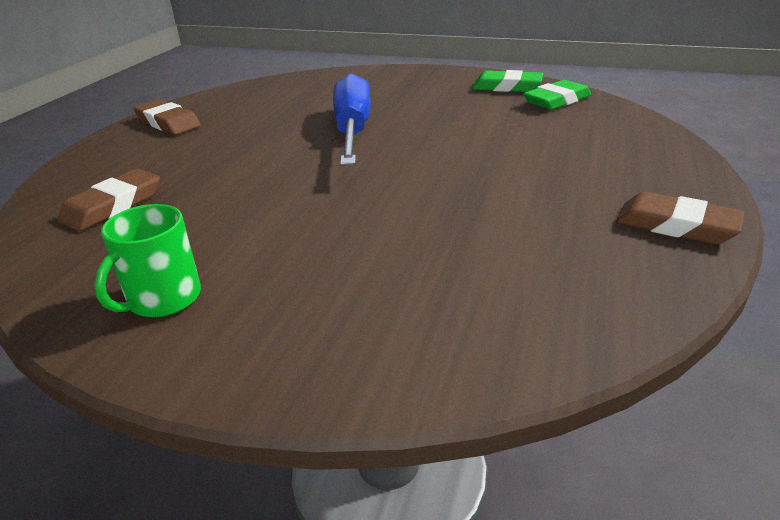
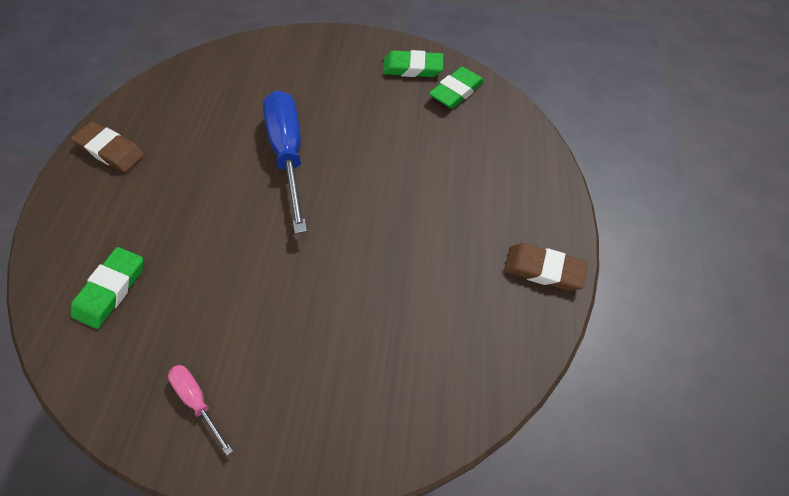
camera: 15 degrees left, 25 degrees up
(113, 206) = (111, 290): brown eraser -> green eraser
(163, 299) = (197, 401): green mug -> pink screwdriver

